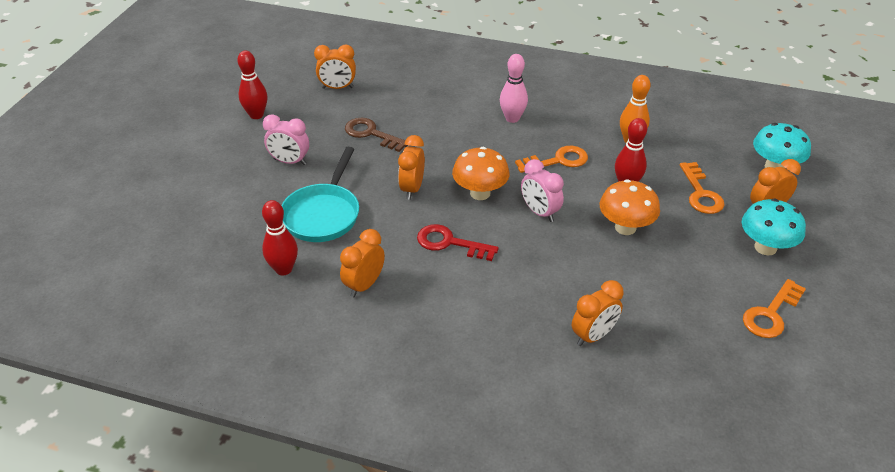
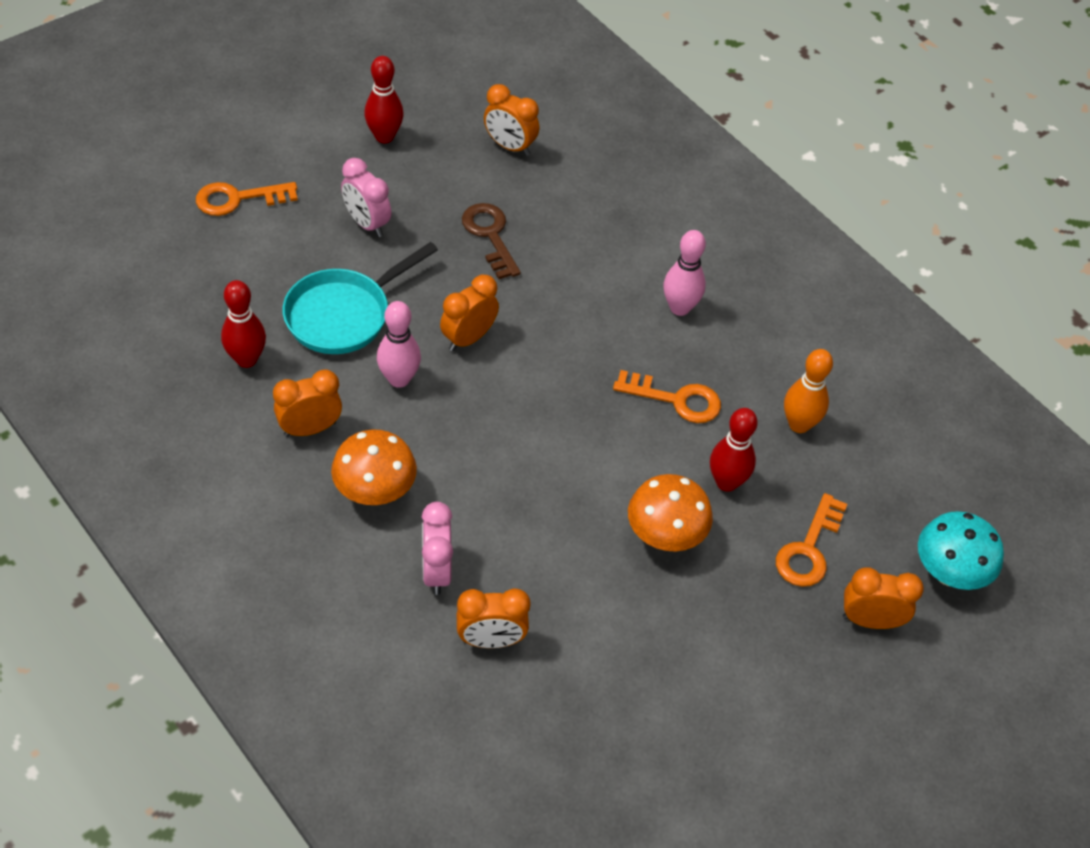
camera: 30 degrees right, 10 degrees up
(392, 230) = (399, 379): none -> pink bowling pin
(449, 243) = (445, 433): red key -> none
(480, 193) = (539, 389): orange mushroom -> orange mushroom (375, 492)
(539, 212) = (584, 455): pink clock -> pink clock (436, 571)
(765, 247) = (809, 667): turquoise mushroom -> none
(770, 314) = (720, 748): orange key -> orange key (238, 199)

